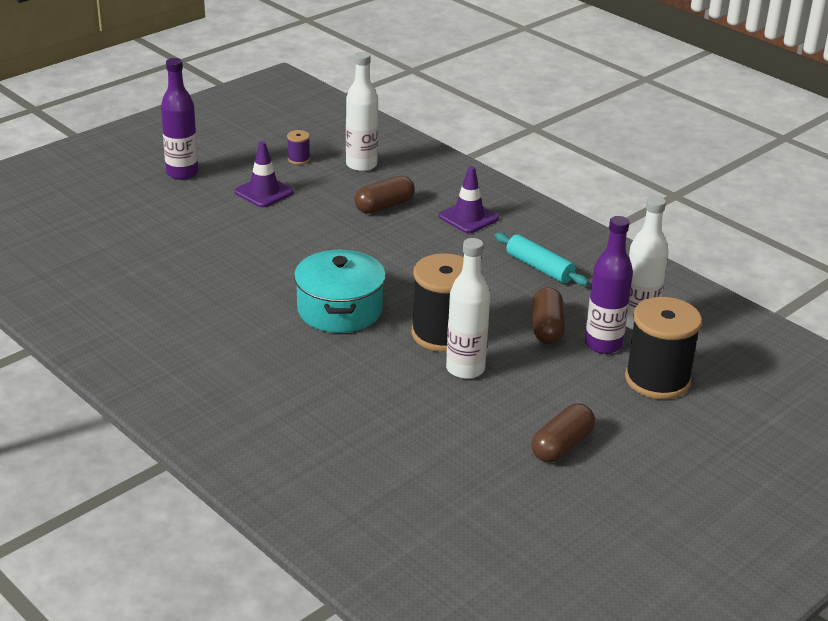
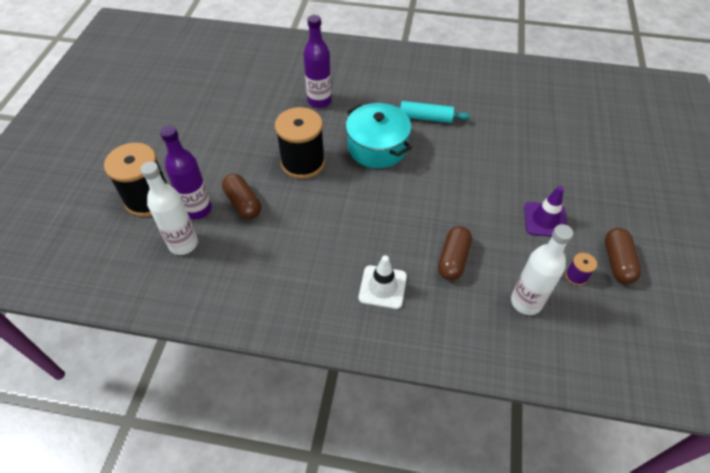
camera: 145 degrees right, 20 degrees up
(182, 173) = (619, 204): purple bottle -> purple bottle (319, 101)
(465, 369) = (269, 145): white bottle -> none
(468, 217) = (382, 287): purple traffic cone -> white traffic cone
(539, 268) = (286, 260): turquoise rolling pin -> turquoise rolling pin (425, 118)
(562, 446) = (183, 126): brown capsule -> brown capsule (617, 262)

